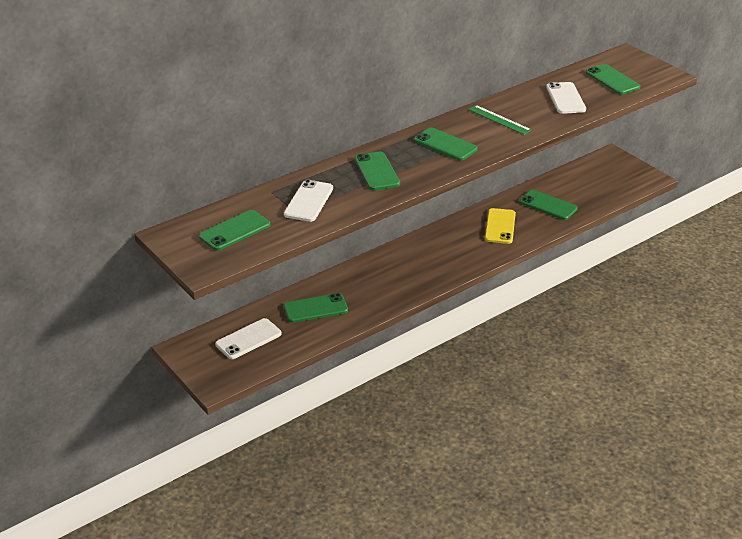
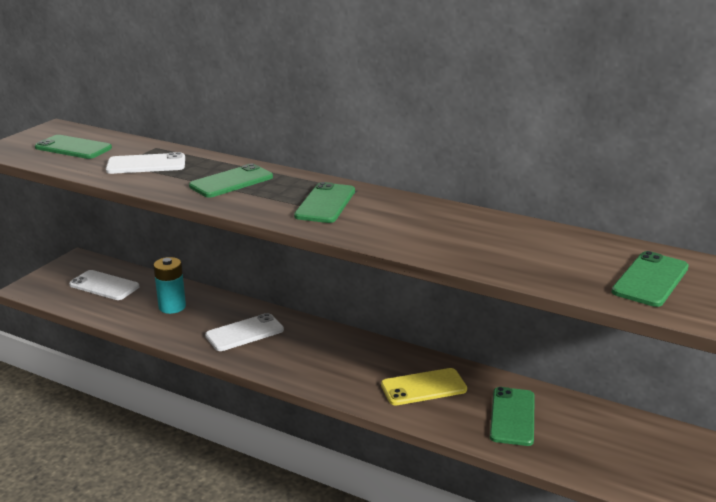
camera: 65 degrees right, 10 degrees down
(315, 308) = (172, 307): green phone -> turquoise battery
(499, 120) = (423, 222): green ruler -> none
(565, 98) = (540, 254): white phone -> white phone (244, 333)

